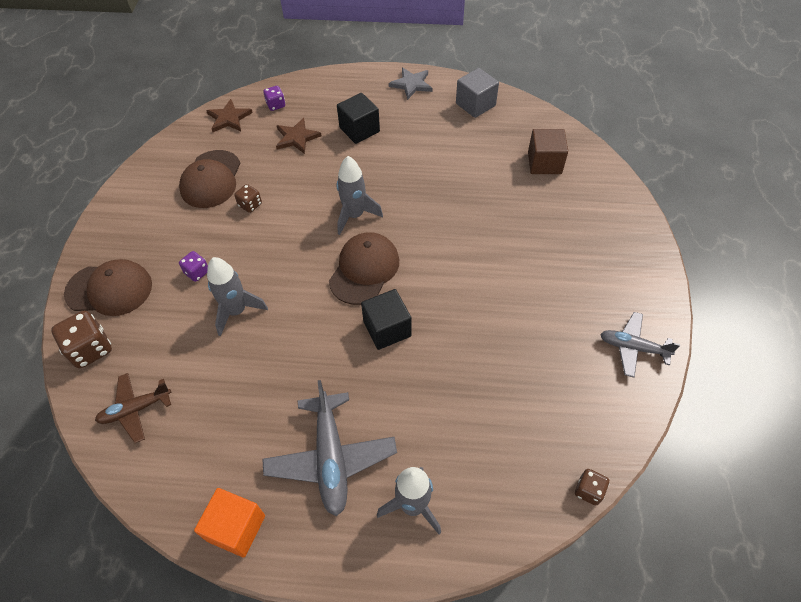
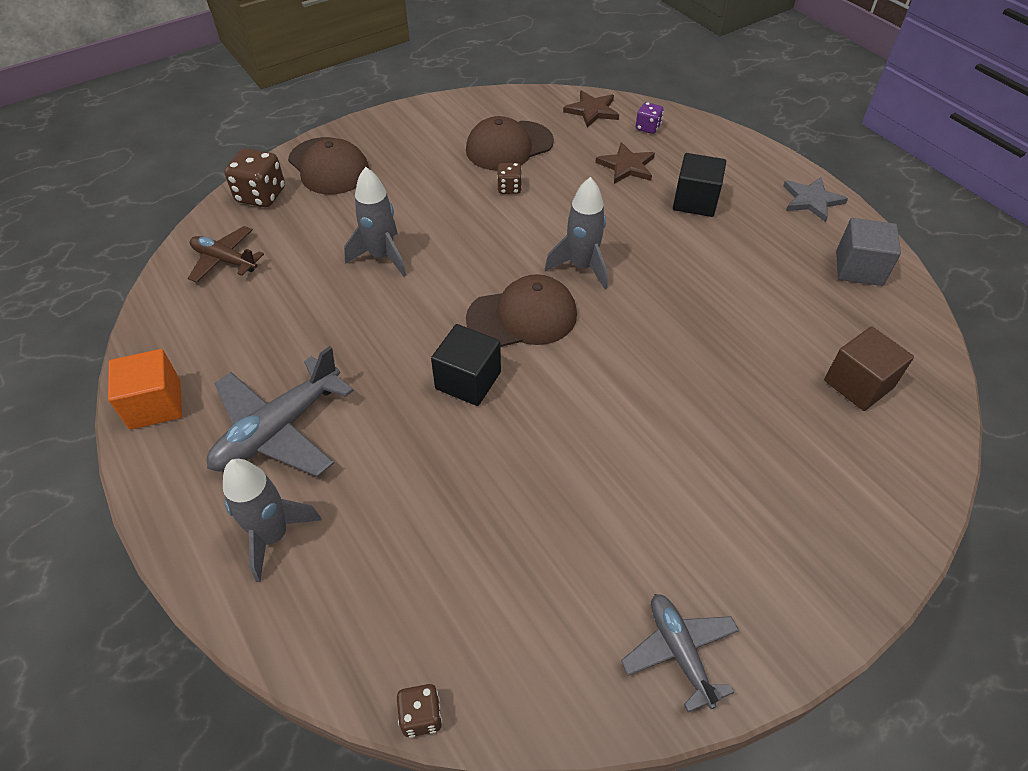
camera: 50 degrees right, 5 degrees down
(197, 272) = (398, 204): purple dice -> none

